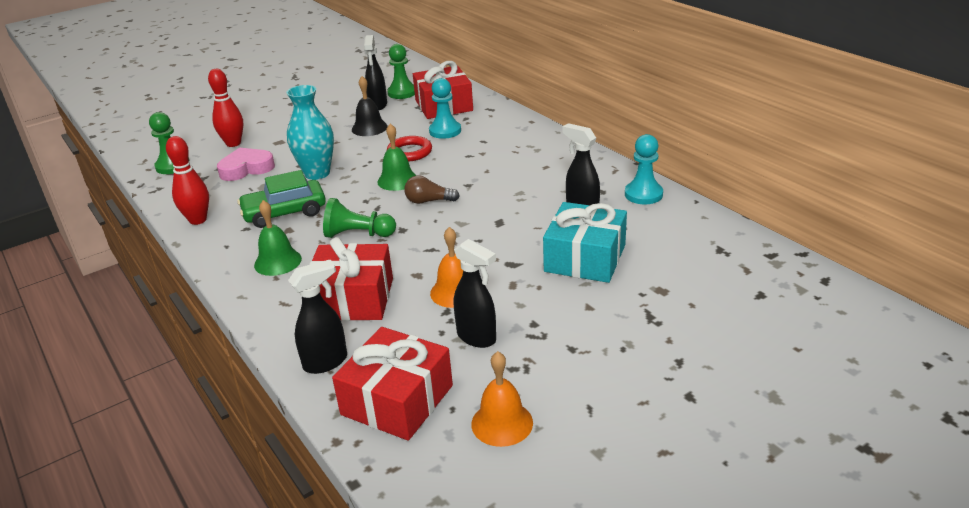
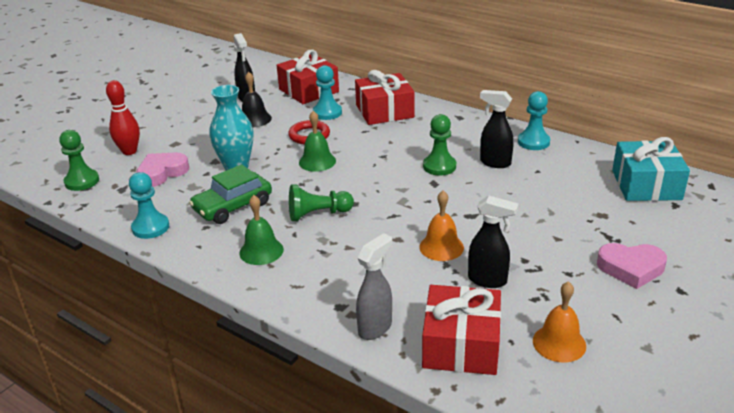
camera: 20 degrees left, 0 degrees up
(198, 220) = (150, 227): red bowling pin -> turquoise pawn
(326, 362) = (375, 328): black spray bottle -> grey spray bottle
(352, 299) = (356, 270): red gift -> red gift (384, 111)
(402, 93) = (261, 84): green pawn -> green pawn (439, 166)
(428, 201) = (359, 175): brown light bulb -> none
(585, 258) = (526, 200): turquoise gift -> turquoise gift (646, 185)
(648, 358) = (631, 268): none -> pink heart

